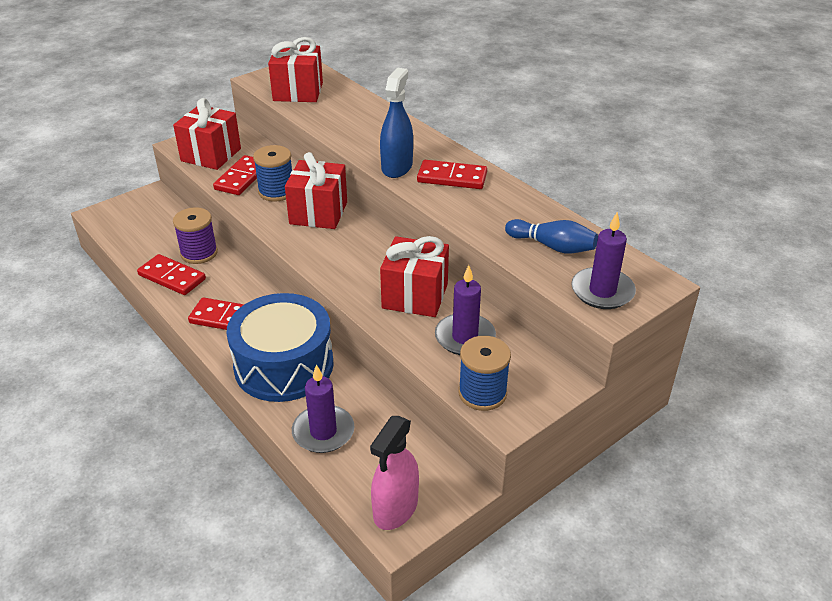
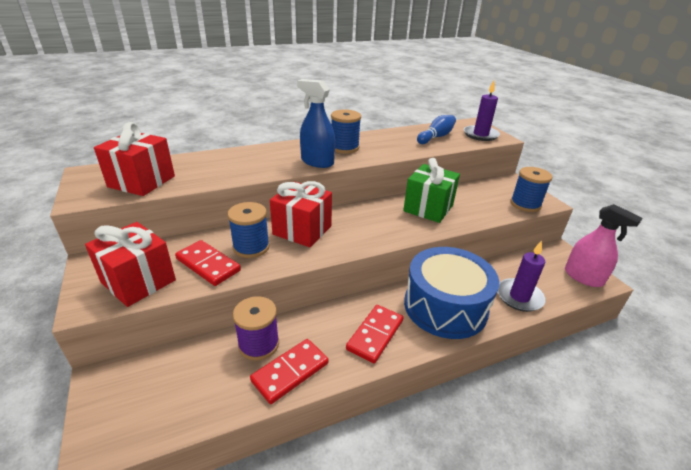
camera: 75 degrees left, 5 degrees down
(415, 296) = (428, 208): red gift -> green gift
(452, 177) = (344, 147): red domino -> blue spool
(465, 337) = (473, 199): purple candle -> none

